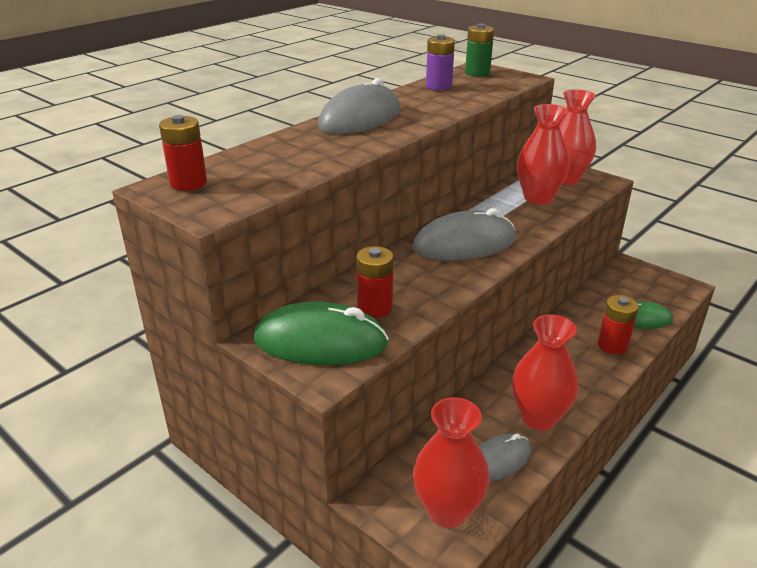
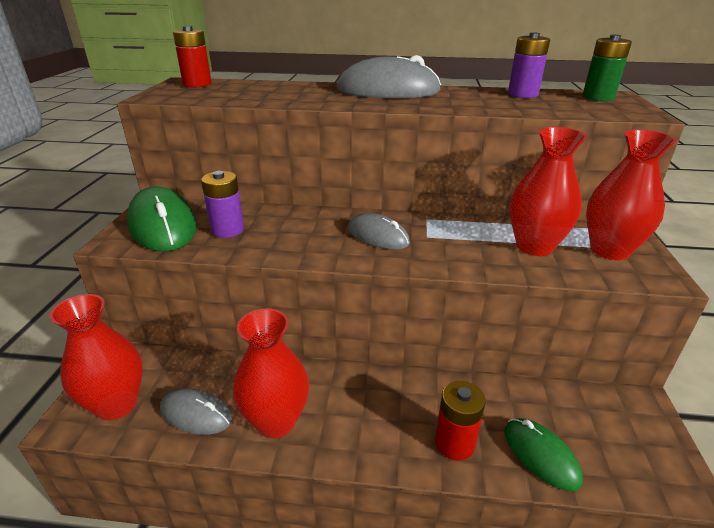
camera: 55 degrees right, 0 degrees up
(375, 308) = (227, 230): red battery -> purple battery
(464, 244) = (378, 236): grey mouse -> grey mouse, size x0.60

